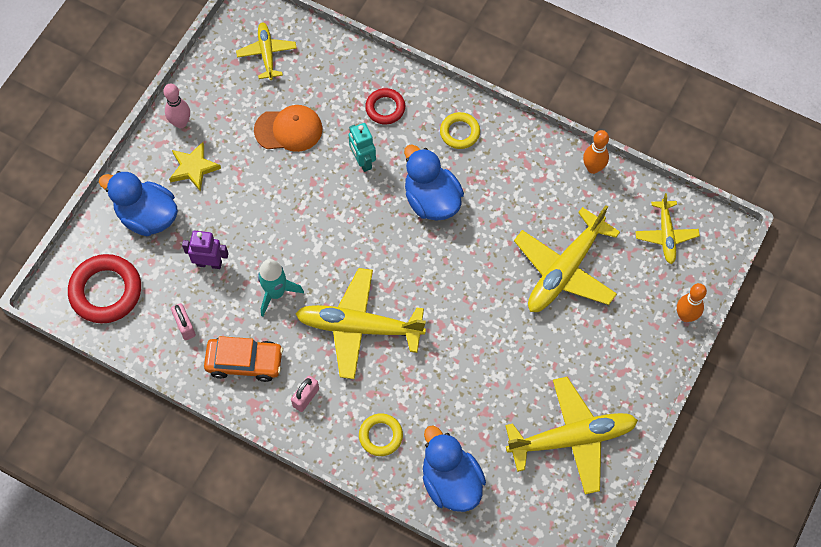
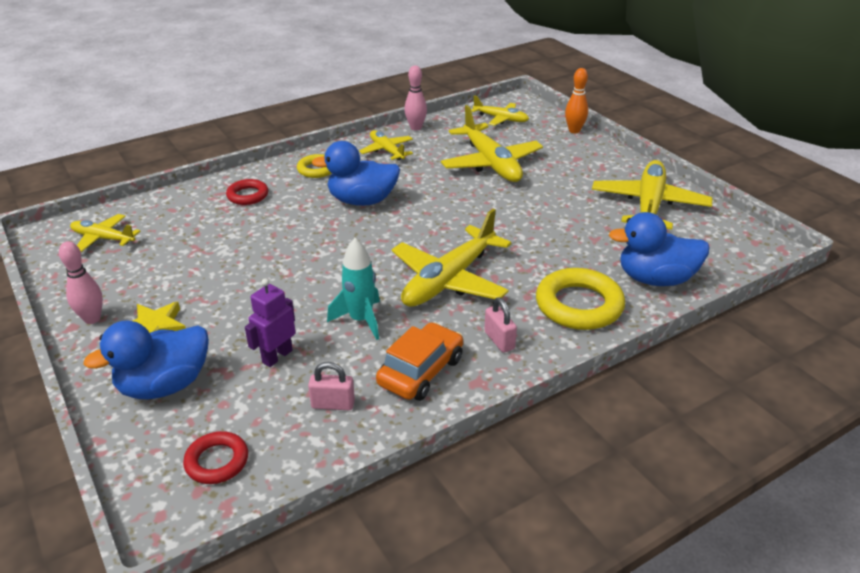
camera: 60 degrees left, 30 degrees down
(106, 291) = (217, 461): red ring -> red ring, size x0.58
(288, 130) = (197, 252): orange cap -> none
(362, 161) = (282, 223): turquoise robot -> none
(380, 436) = (579, 305): yellow ring -> yellow ring, size x1.73
(530, 169) = (387, 151): none -> yellow plane
(593, 168) = (416, 128): orange bowling pin -> pink bowling pin

